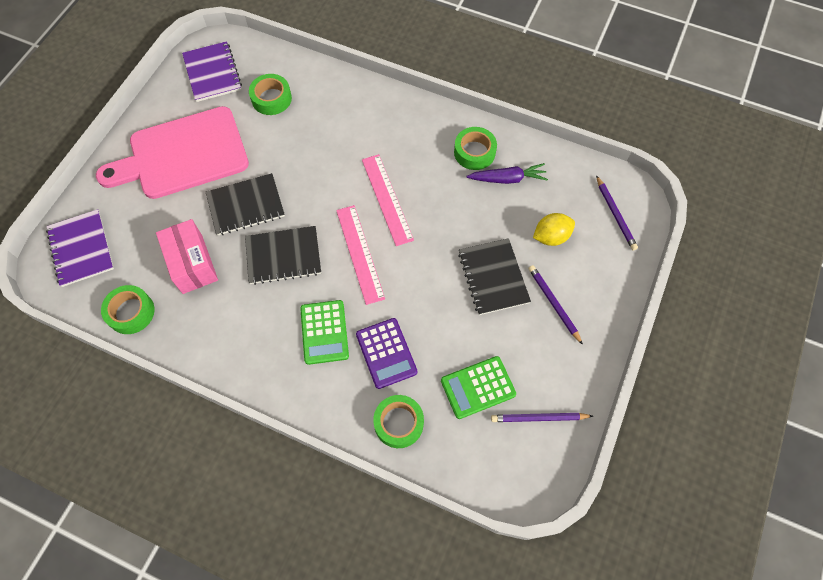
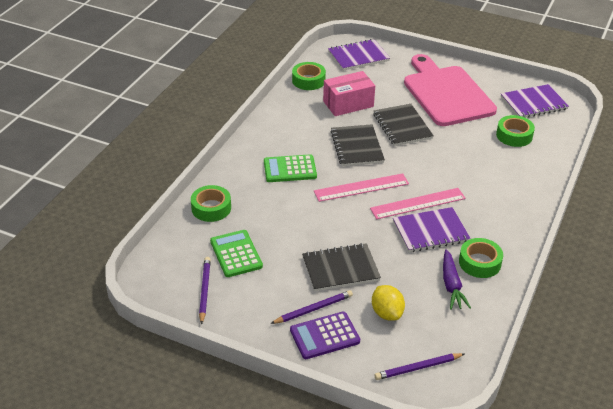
camera: 90 degrees right, 25 degrees down
(386, 353) = (270, 202): purple calculator -> purple calculator (324, 336)
(431, 190) = (430, 231): none -> purple notebook

